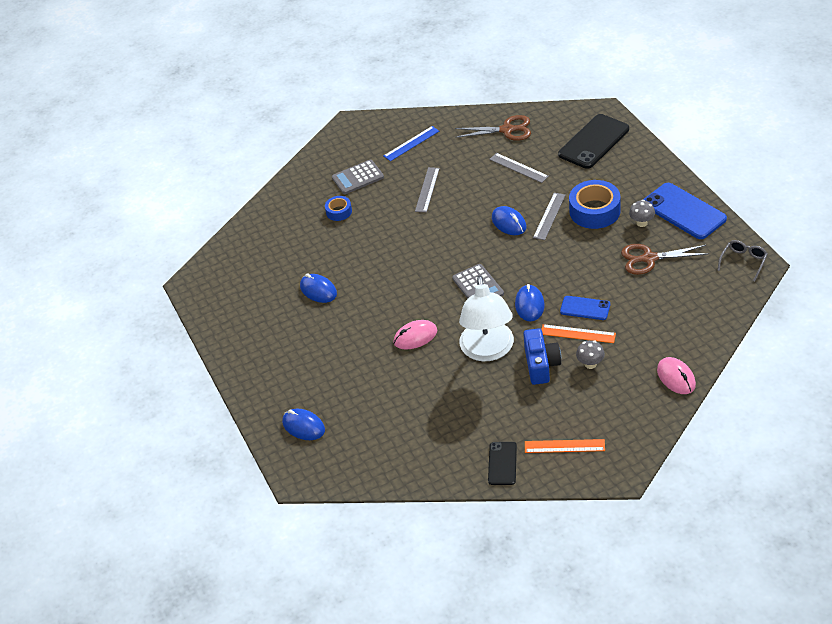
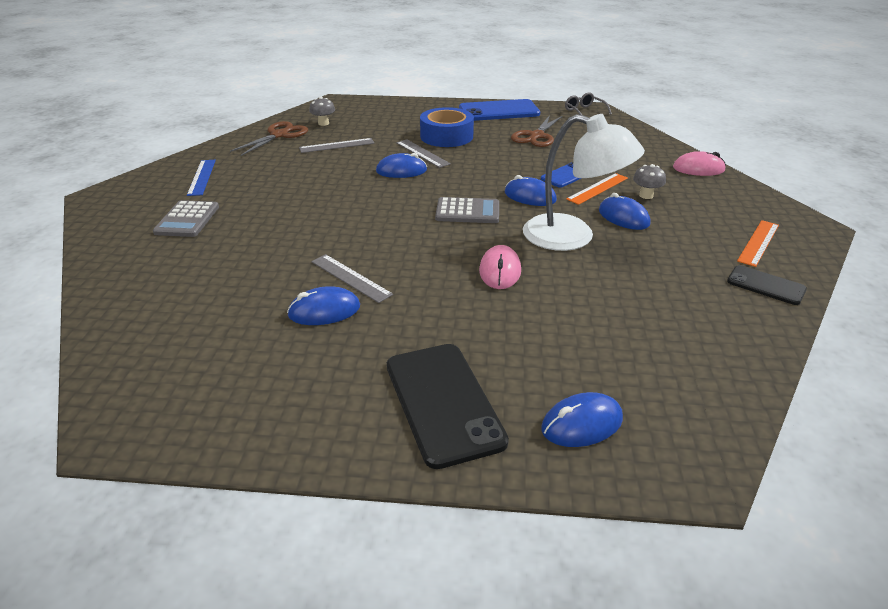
camera: 65 degrees left, 10 degrees down
(339, 211) = (216, 249): blue tape -> none
(427, 189) = (283, 191): grey ruler -> grey ruler (350, 278)
(541, 364) = (623, 217): blue camera -> blue mouse
(594, 142) = (363, 113): black phone -> black phone (443, 402)
(642, 223) = (489, 126): grey mushroom -> grey mushroom (323, 123)

